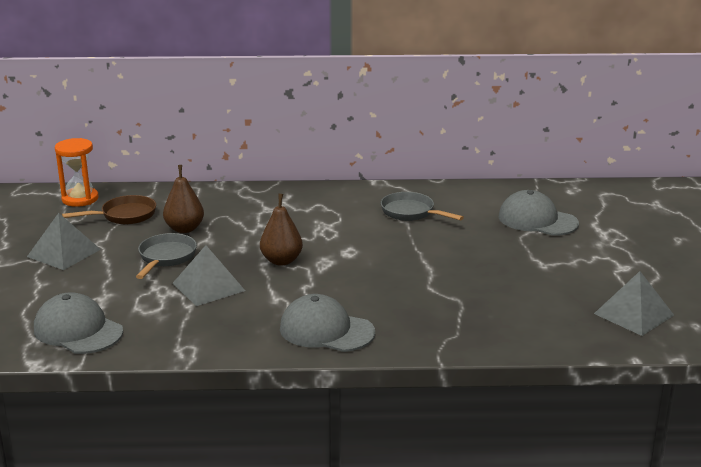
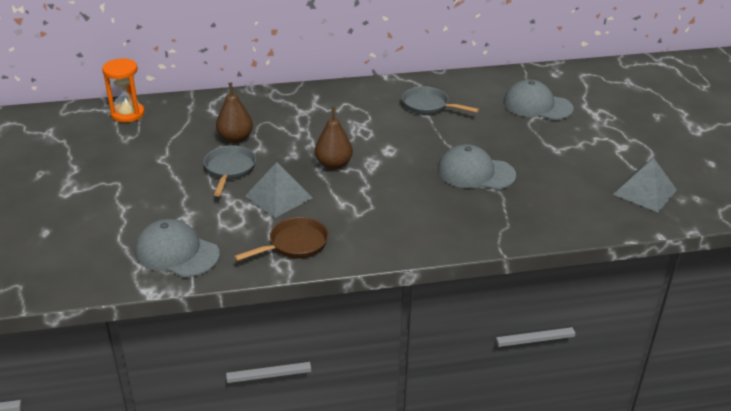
camera: 10 degrees left, 10 degrees up
(63, 253) = (133, 172): grey pyramid -> none
(124, 215) = (175, 128): brown pan -> brown pan (294, 244)
(326, 330) = (397, 232): grey cap -> grey cap (475, 173)

